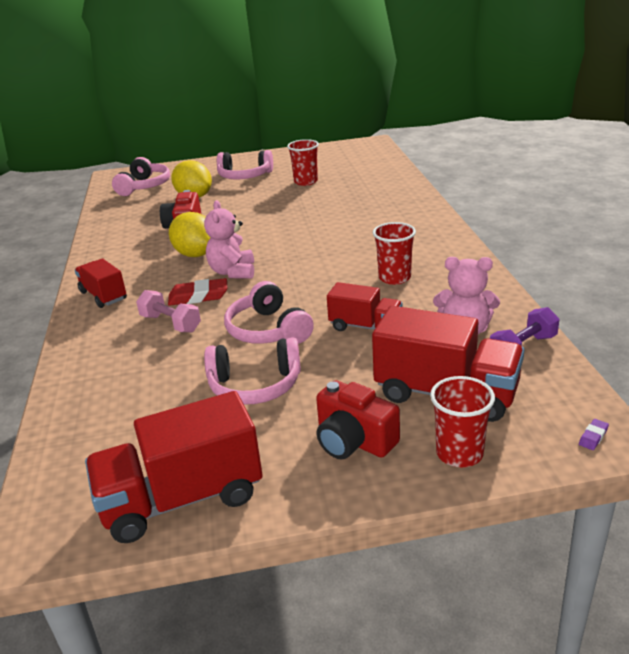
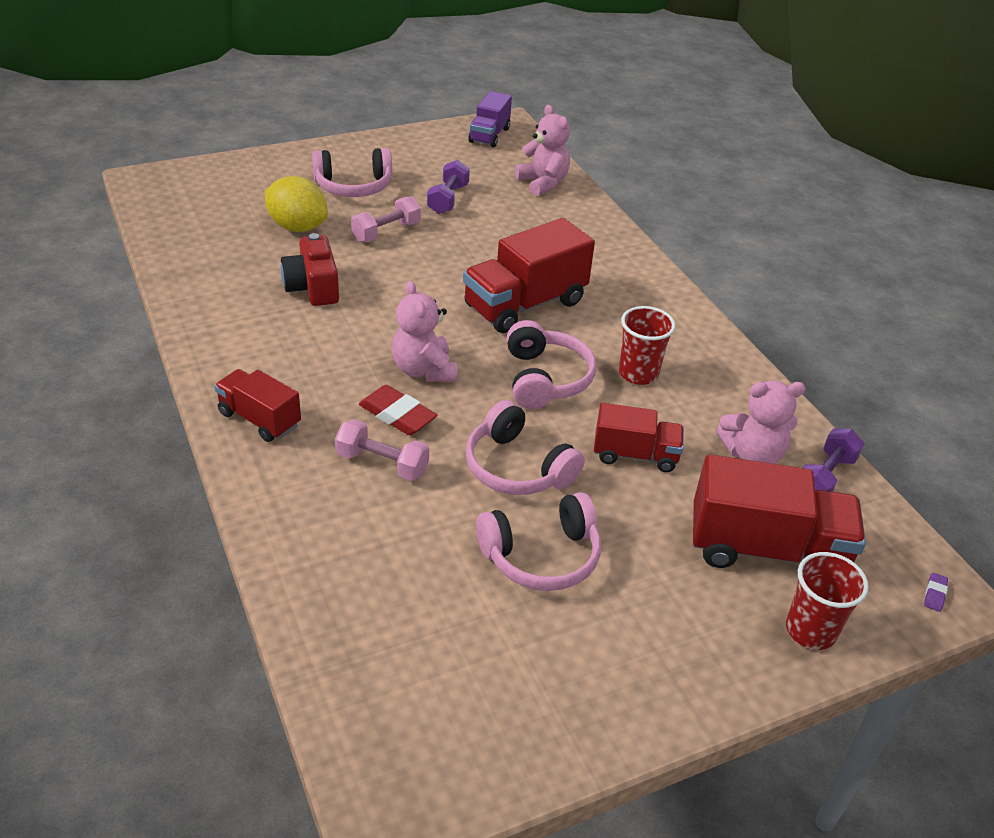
camera: 20 degrees left, 10 degrees up
(144, 186) = (208, 204): pink headphones -> pink headphones (545, 379)
(182, 499) = (533, 729): red truck -> red truck (525, 304)
(195, 254) = (355, 339): yellow lemon -> none
(198, 296) = (397, 415): red eraser -> red eraser turned 60 degrees clockwise
(252, 199) = (386, 232): none -> pink dumbbell
(306, 182) = (448, 199): red cup -> purple dumbbell
(353, 441) = (692, 626): red camera -> none
(355, 149) = (489, 135): none -> purple truck
(380, 172) = (543, 183): none -> pink teddy bear

